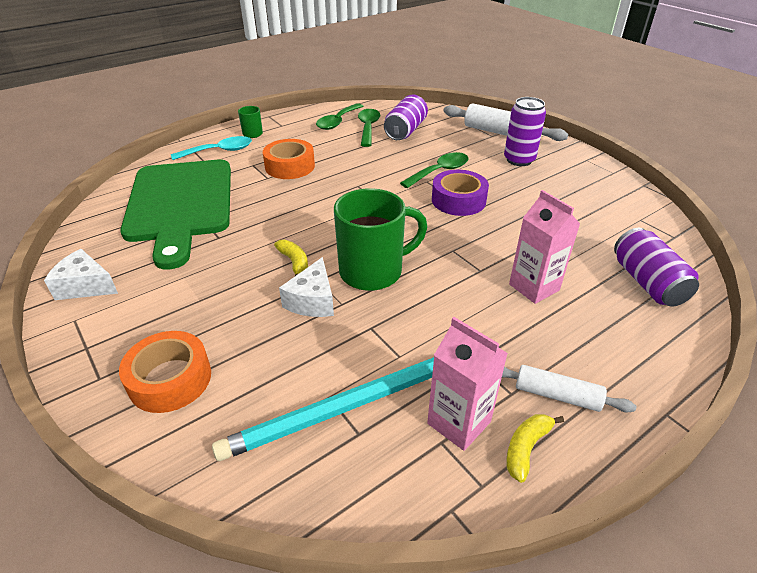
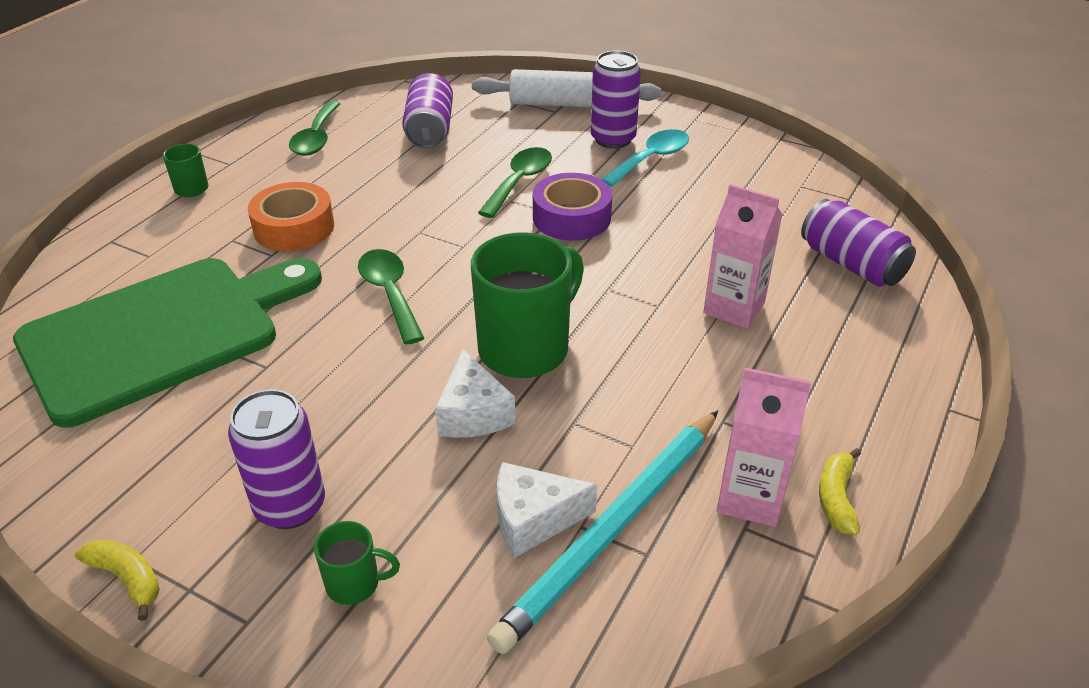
camera: 25 degrees left, 0 degrees up
(85, 286) = (108, 505): white cheese -> white cheese (533, 519)
(170, 379) = (355, 584): orange tape -> green mug
(171, 320) = (290, 506): none -> purple can
(180, 204) = (161, 333): green cutting board -> green cutting board turned 90 degrees counterclockwise
(219, 151) = (157, 231): turquoise spoon -> turquoise spoon (651, 159)
(294, 263) = (410, 370): yellow banana -> yellow banana (127, 579)
(368, 127) = (370, 137): green spoon -> green spoon (390, 293)
(557, 395) = (833, 428): white rolling pin -> none

